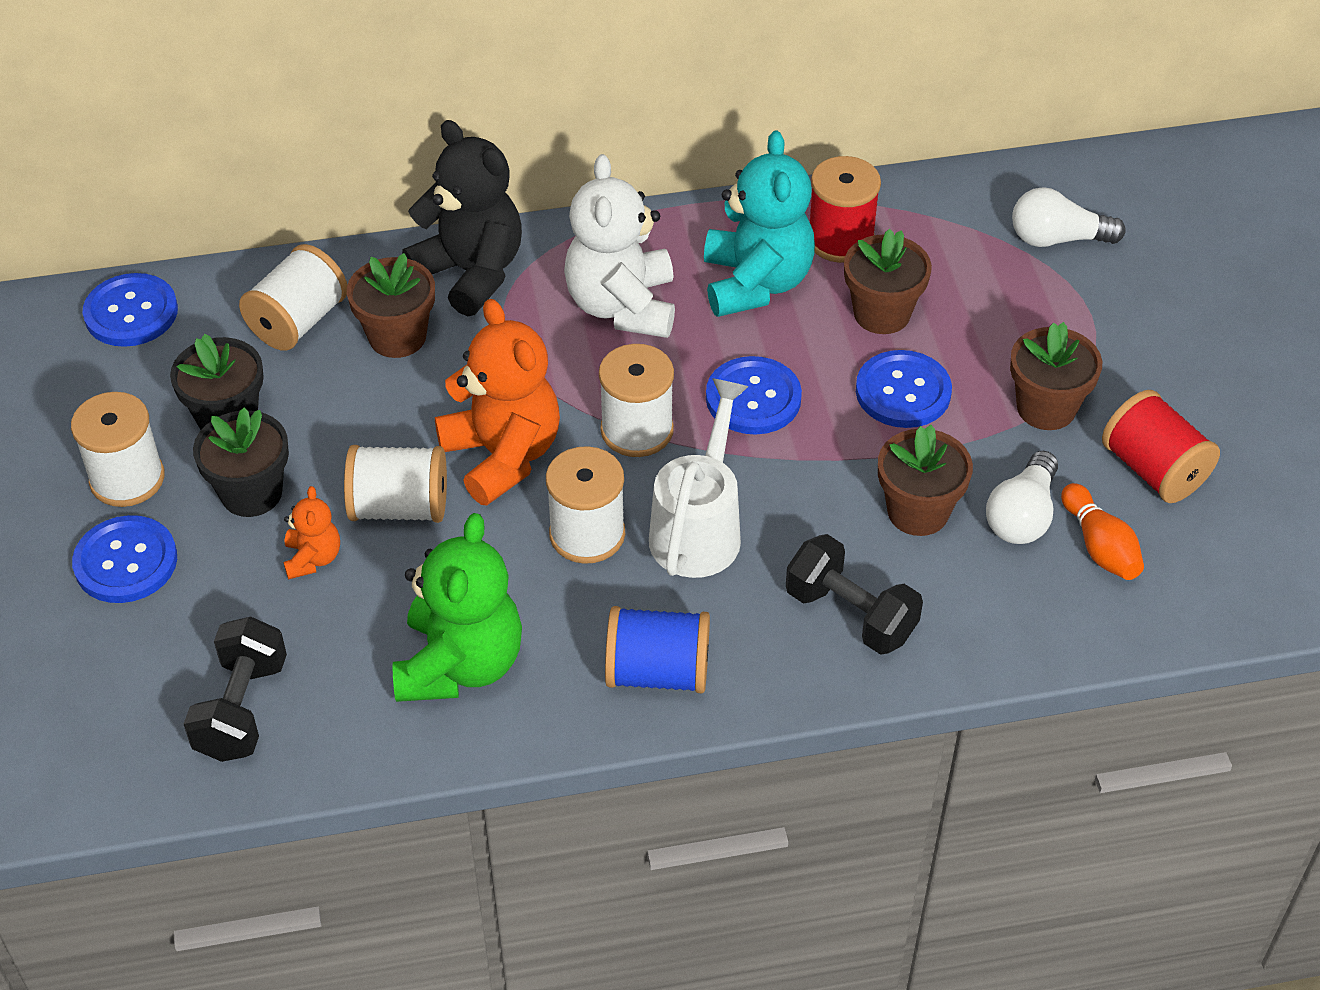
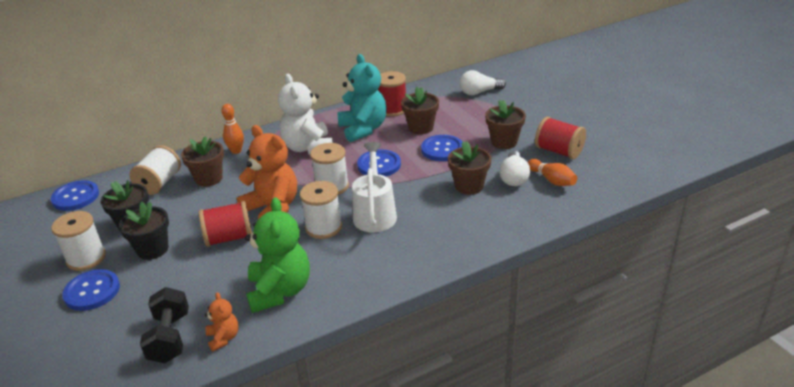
camera: 15 degrees left, 15 degrees down
(313, 558) = (191, 267): orange teddy bear -> orange teddy bear (223, 338)
(400, 507) = (229, 238): white spool -> red spool
(471, 272) = (236, 151): black teddy bear -> orange bowling pin
(658, 672) = (379, 270): blue spool -> none
(850, 614) = (458, 228): black dumbbell -> none

